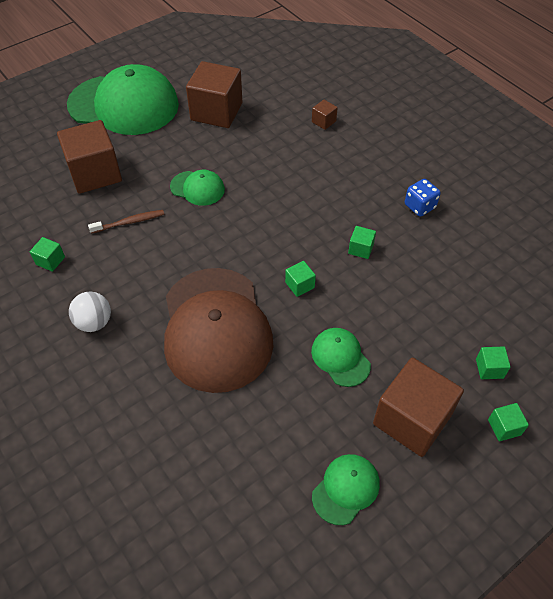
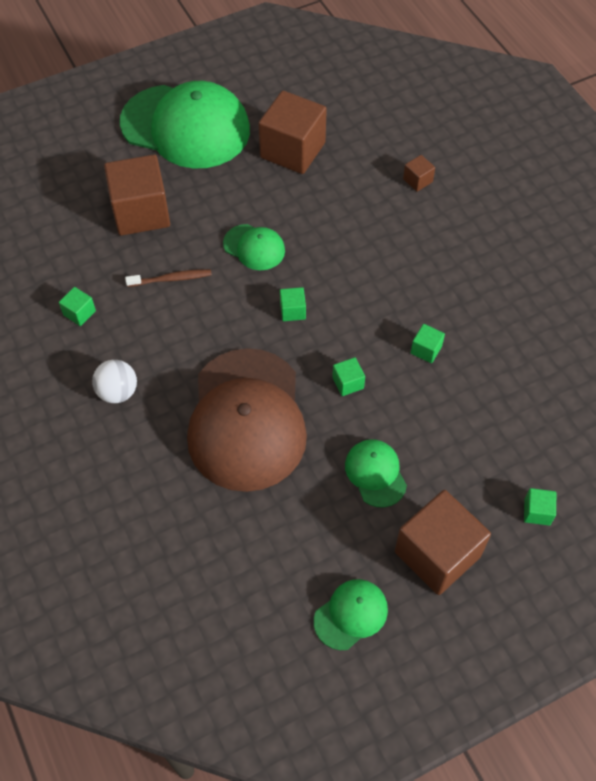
camera: 10 degrees right, 5 degrees up
(419, 206) = (507, 307): blue dice -> none
(504, 427) = (535, 578): green cube -> green cube (292, 311)

